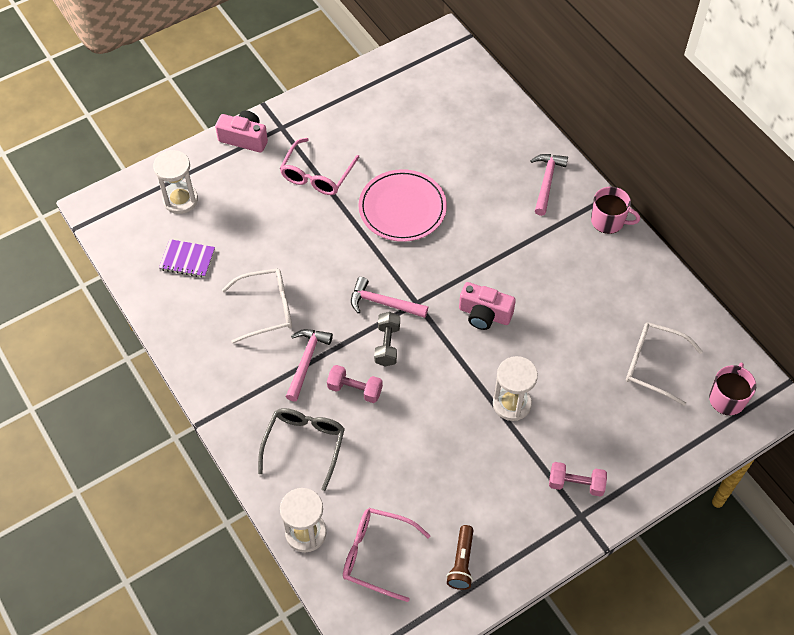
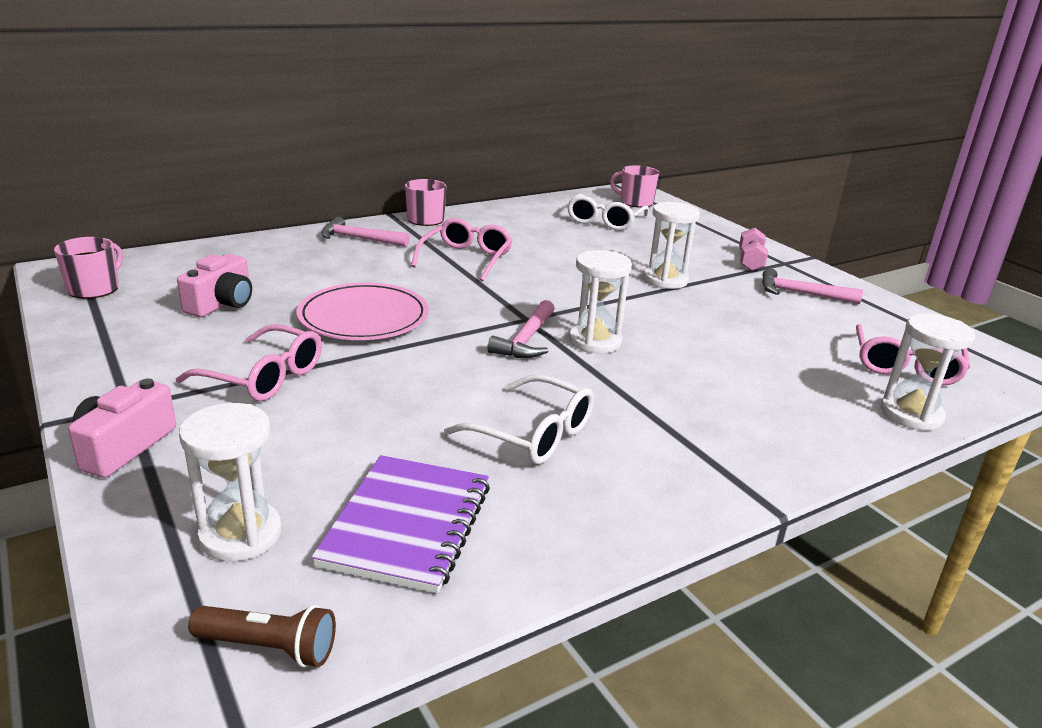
camera: 90 degrees left, 30 degrees down
(187, 259) = (407, 525): purple notebook -> purple notebook, size x1.64
(266, 309) = (533, 434): white glasses -> white glasses turned 135 degrees clockwise
(304, 445) = (774, 409): grey glasses -> none
(306, 361) = (631, 402): pink hammer -> pink hammer (801, 294)
(355, 389) = (671, 367): pink dumbbell -> none
(387, 345) = (595, 341): grey dumbbell -> white hourglass
(418, 64) = (94, 289): none -> pink mug
(461, 562) = (876, 319): brown flashlight -> brown flashlight (269, 647)
(484, 314) = (545, 283): pink camera -> pink camera (222, 304)
(522, 258) = (466, 259): none -> pink glasses

